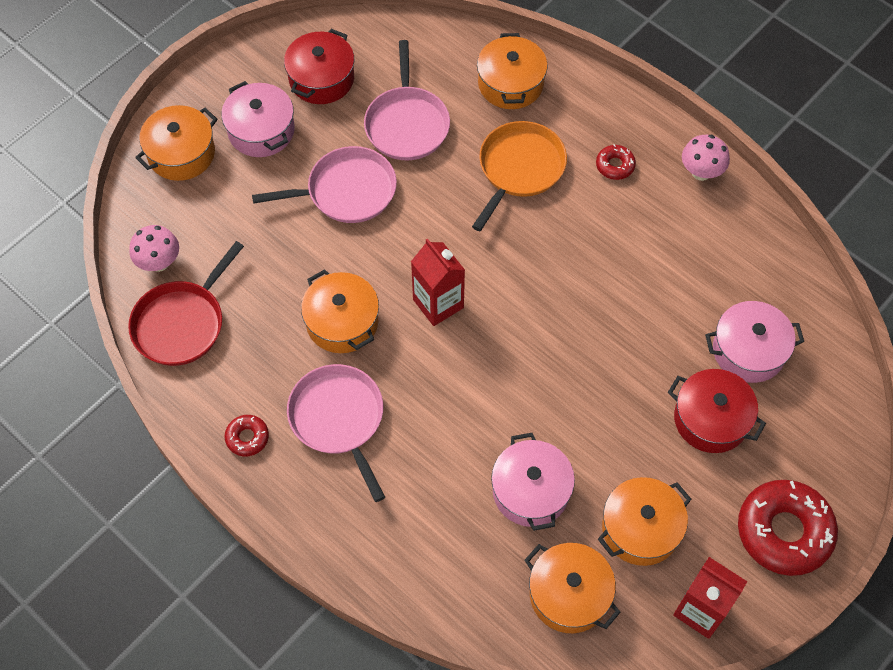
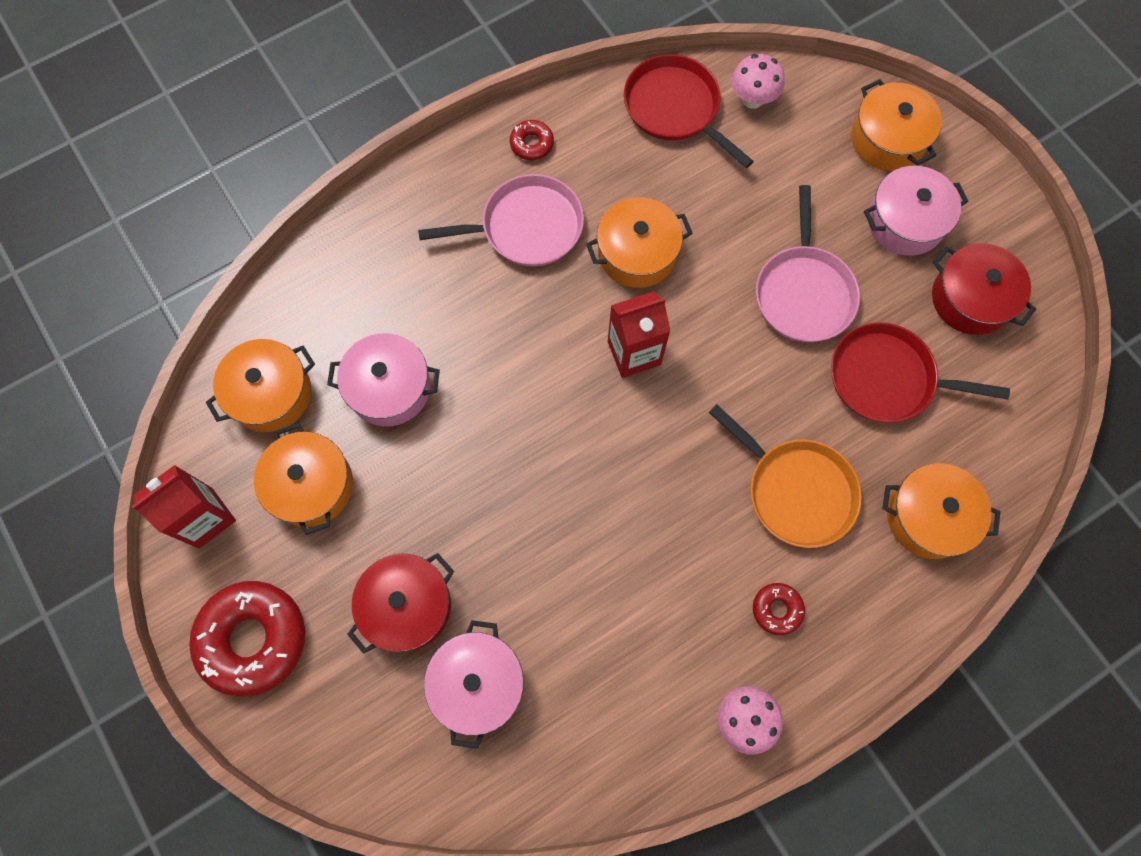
camera: 105 degrees right, 10 degrees up
(407, 124) = (886, 378): pink pan -> red pan

